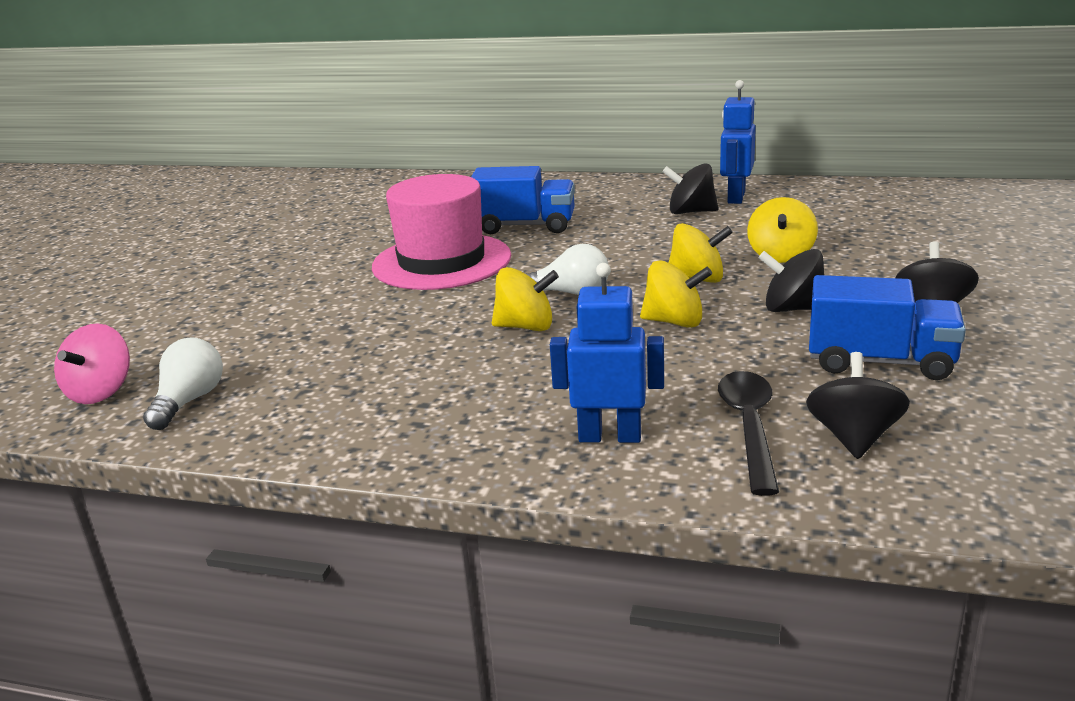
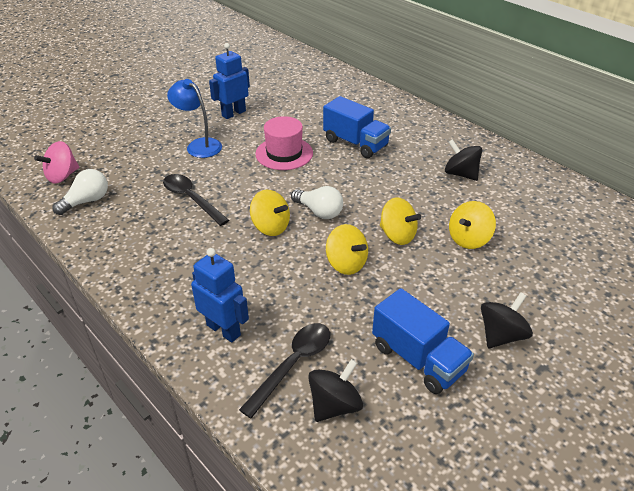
camera: 30 degrees right, 15 degrees up
(300, 292) = (199, 145): none -> blue lamp
(367, 341) = (191, 199): none -> black spoon
(441, 261) = (284, 153): pink hat -> pink hat, size x0.66
(735, 197) = (503, 173): blue robot -> blue robot (233, 113)
(792, 309) = (421, 288): black spinning top -> none

